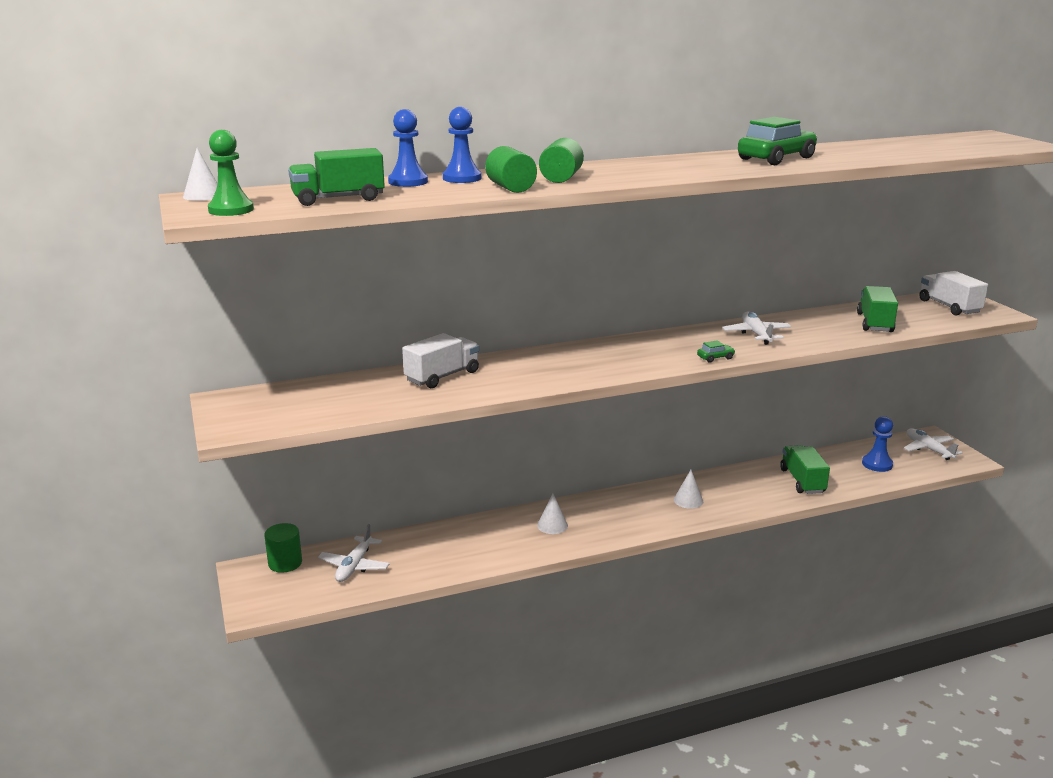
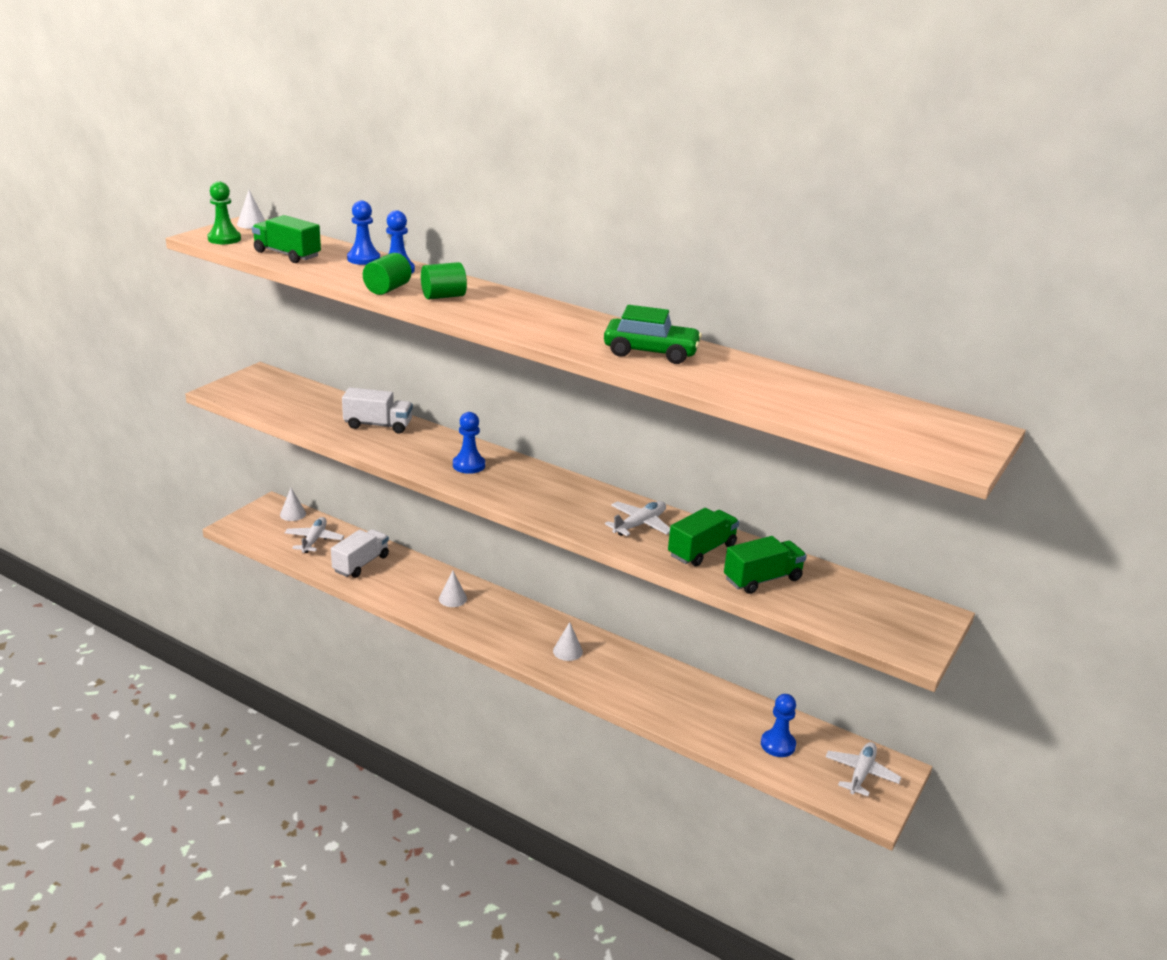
camera: 50 degrees right, 5 degrees up
(285, 563) = (293, 514): green cylinder -> white cone
(354, 566) = (314, 540): white plane -> white plane turned 120 degrees clockwise
(579, 362) = (469, 465): none -> blue pawn
(715, 358) = (554, 519): green car -> none
(802, 481) = (681, 705): green truck -> green truck (701, 551)
(949, 307) = (885, 615): white truck -> white truck (361, 564)

